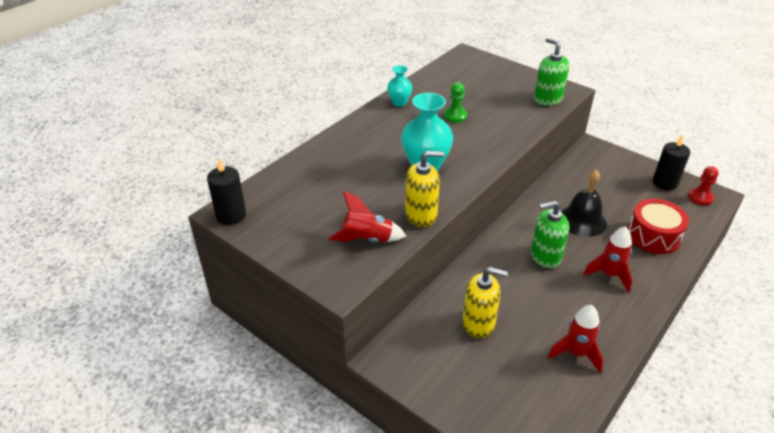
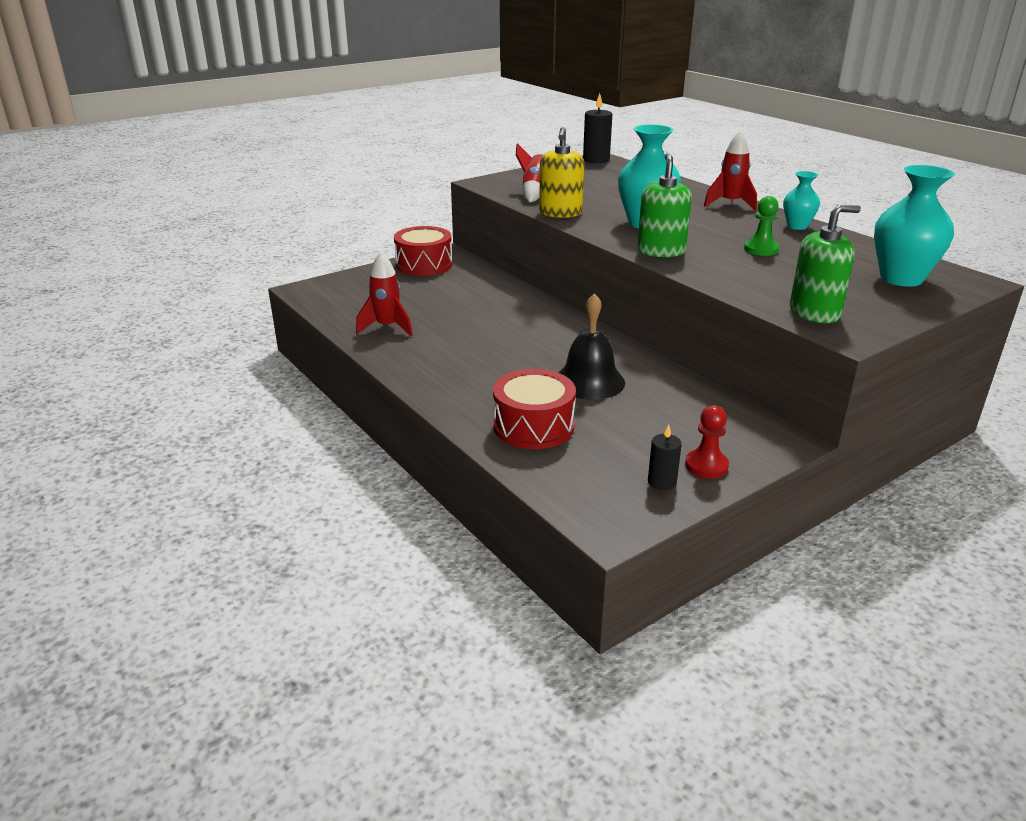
camera: 105 degrees right, 10 degrees down
(421, 371) = (424, 264): none -> red drum
(476, 73) = (901, 278): none -> turquoise vase
(478, 323) = (458, 292): yellow soap dispenser -> none
(545, 256) = (532, 342): green soap dispenser -> green soap dispenser (661, 251)
(609, 275) = (479, 373): red rocket -> red rocket (730, 204)
(664, 183) = (662, 482): black candle -> black candle, size x0.61
(700, 197) = (610, 506): red pawn -> red pawn (706, 465)

